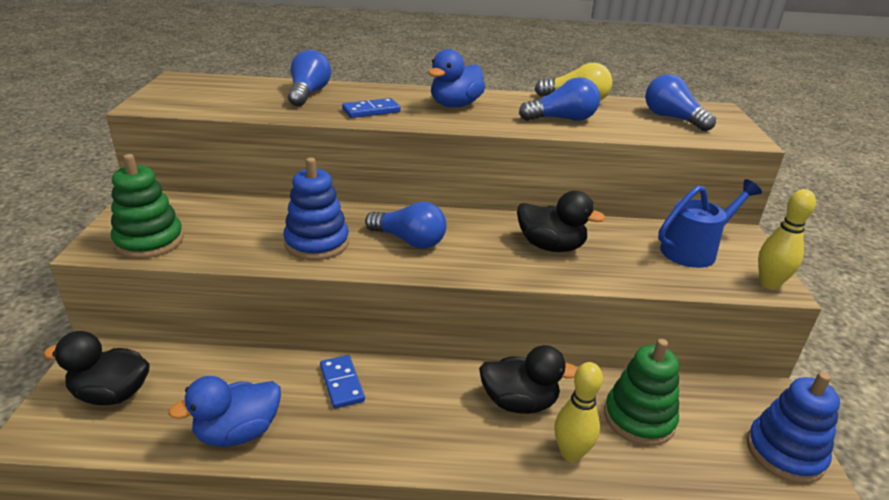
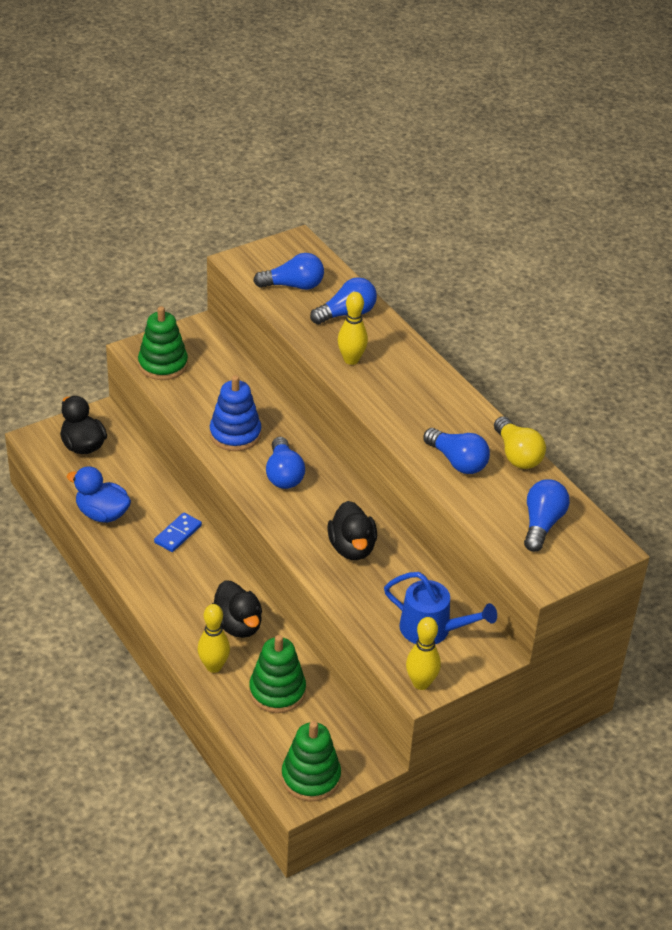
camera: 55 degrees right, 10 degrees up
(231, 98) = (293, 286): none -> blue light bulb
(371, 111) = (351, 360): blue domino -> yellow bowling pin
(455, 105) = (416, 394): blue duck -> none
(785, 453) = (311, 777): blue stacking toy -> green stacking toy

